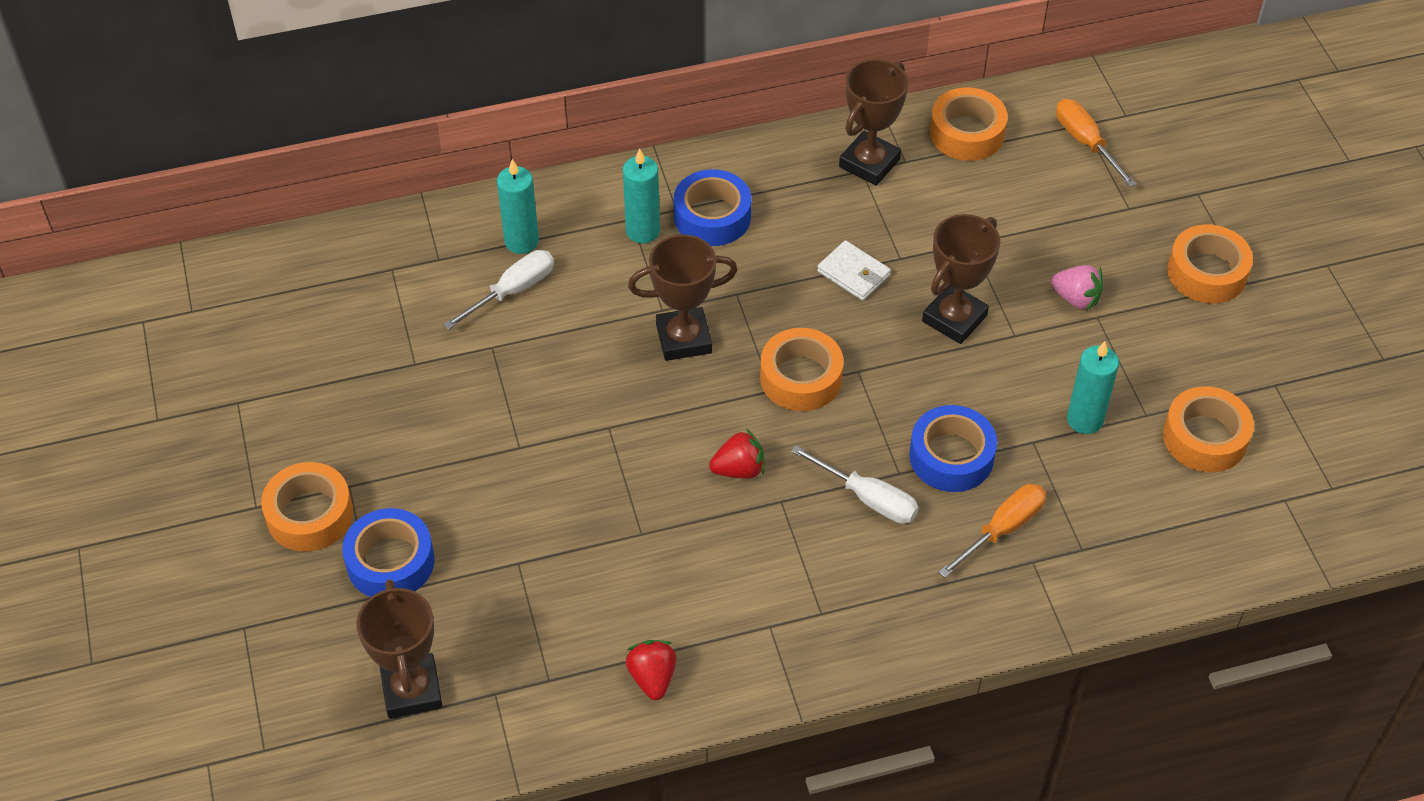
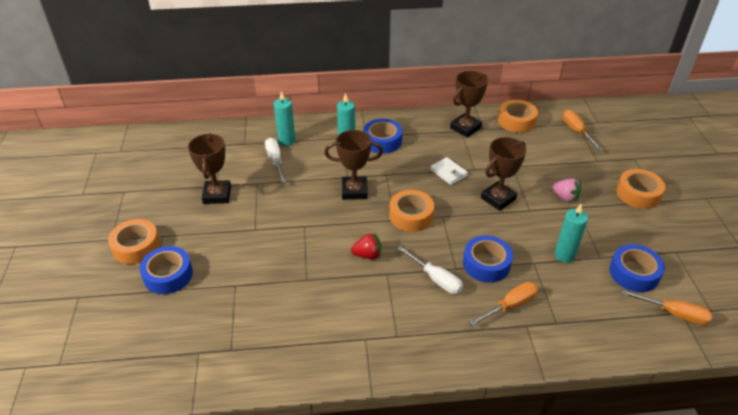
camera: 10 degrees right, 10 degrees down
(412, 690) = (153, 344): brown trophy -> brown trophy (217, 195)
(513, 291) = (275, 160): white screwdriver -> white screwdriver turned 75 degrees counterclockwise
(652, 677) = (290, 357): red strawberry -> none
(1205, 437) = (634, 273): orange tape -> blue tape
(1272, 504) = (674, 314): none -> orange screwdriver

